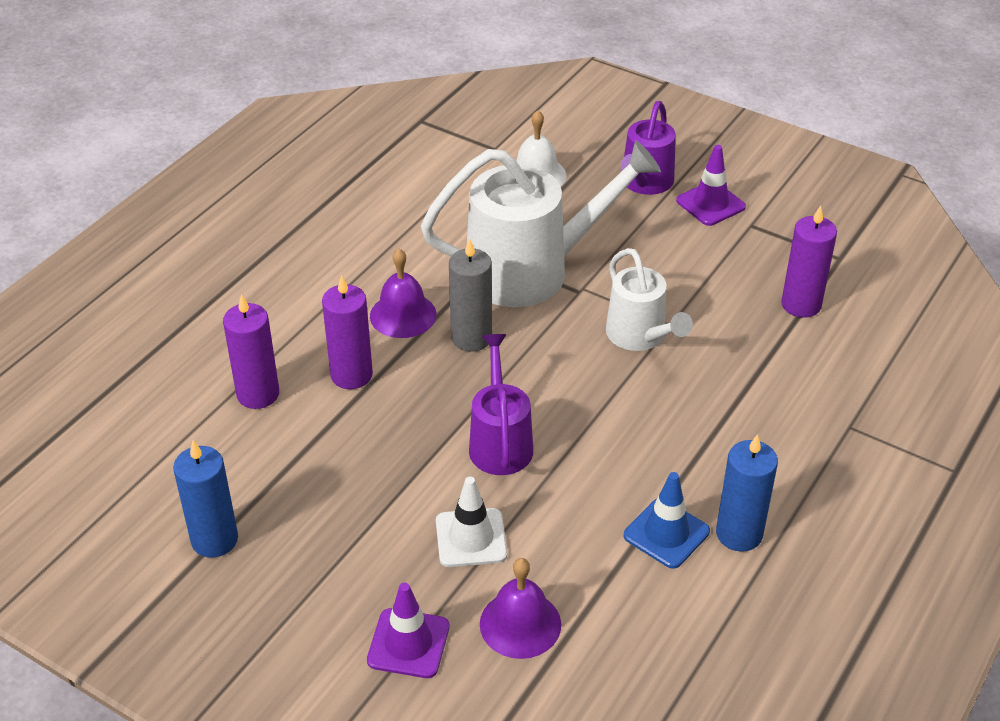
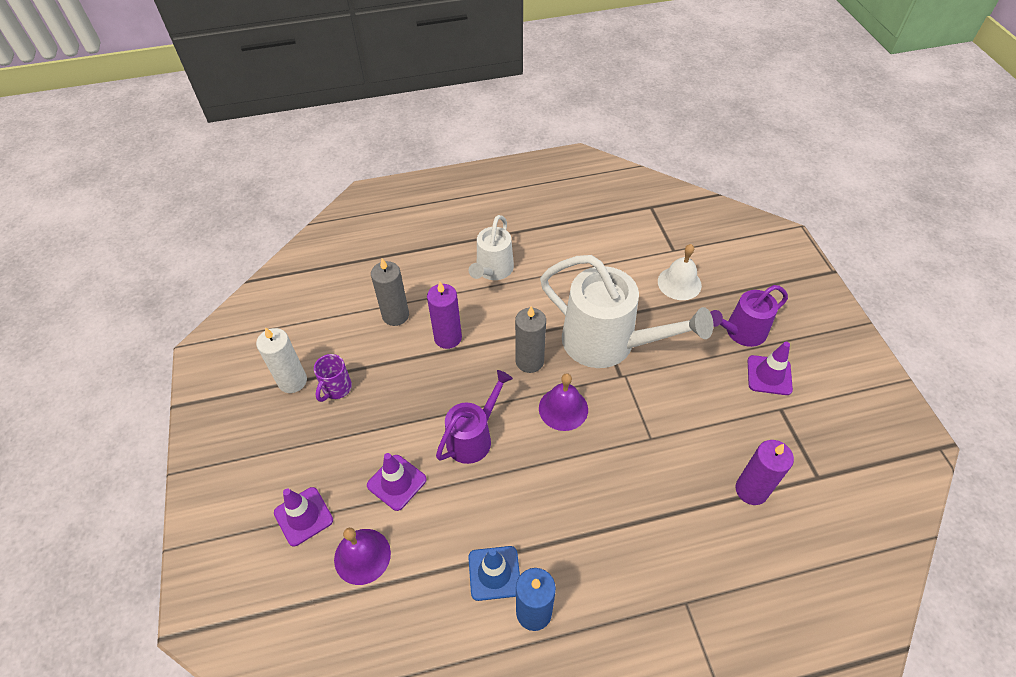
camera: 45 degrees right, 10 degrees up
(214, 539) = (292, 381): blue candle -> white candle
(258, 394) = (395, 315): purple candle -> grey candle
(282, 508) = (336, 388): none -> purple mug
(403, 315) = (511, 321): purple bell -> purple bell (563, 408)
(471, 538) = (396, 482): white traffic cone -> purple traffic cone
(640, 336) = (623, 433): white watering can -> white watering can (493, 270)

